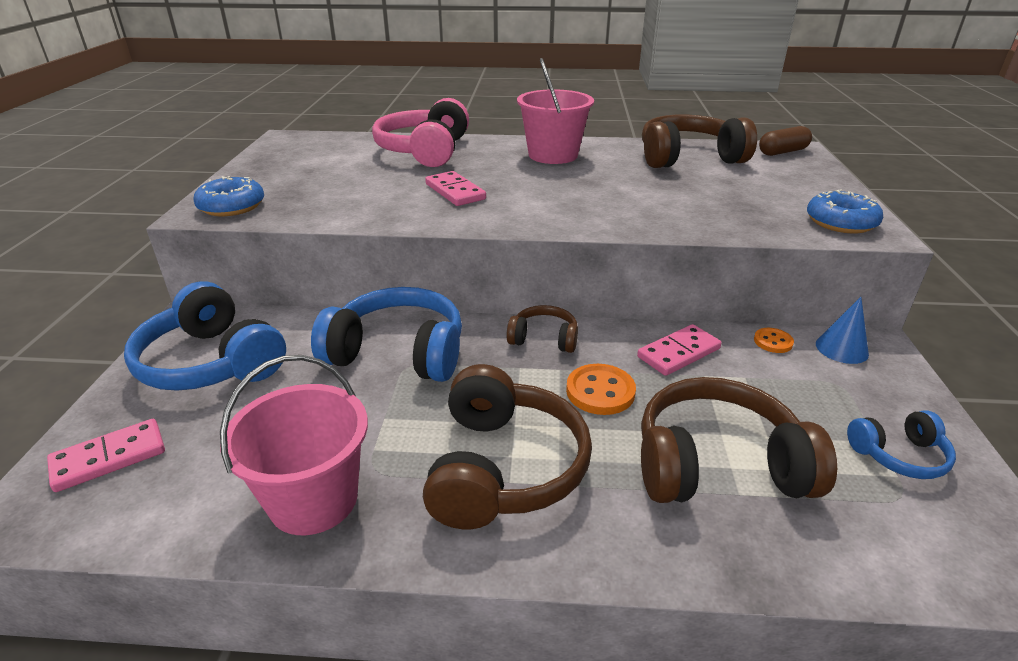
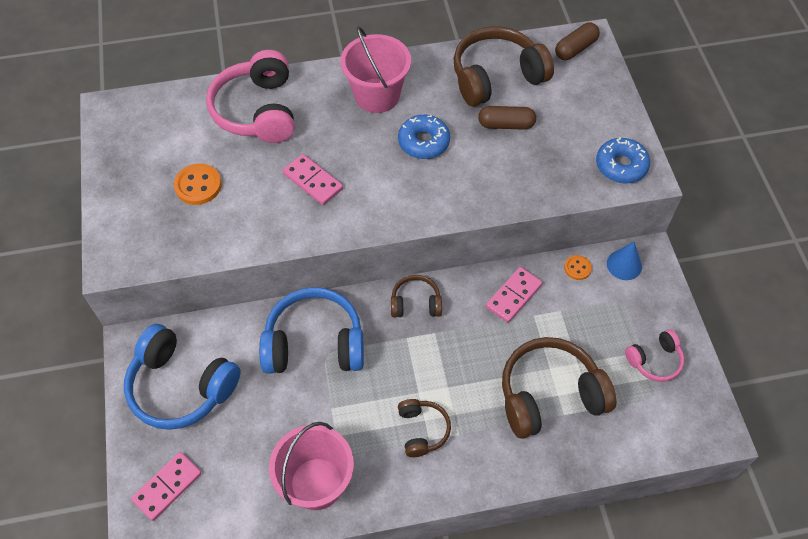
camera: 15 degrees left, 25 degrees up
(232, 206) = (134, 246): blue donut -> blue donut (423, 142)
(503, 468) = (422, 430): brown headphones -> brown headphones, size x0.52
(600, 391) = (467, 348): orange button -> orange button (198, 185)
(693, 183) = (506, 125): none -> brown capsule
(899, 455) = (654, 360): blue headphones -> pink headphones

